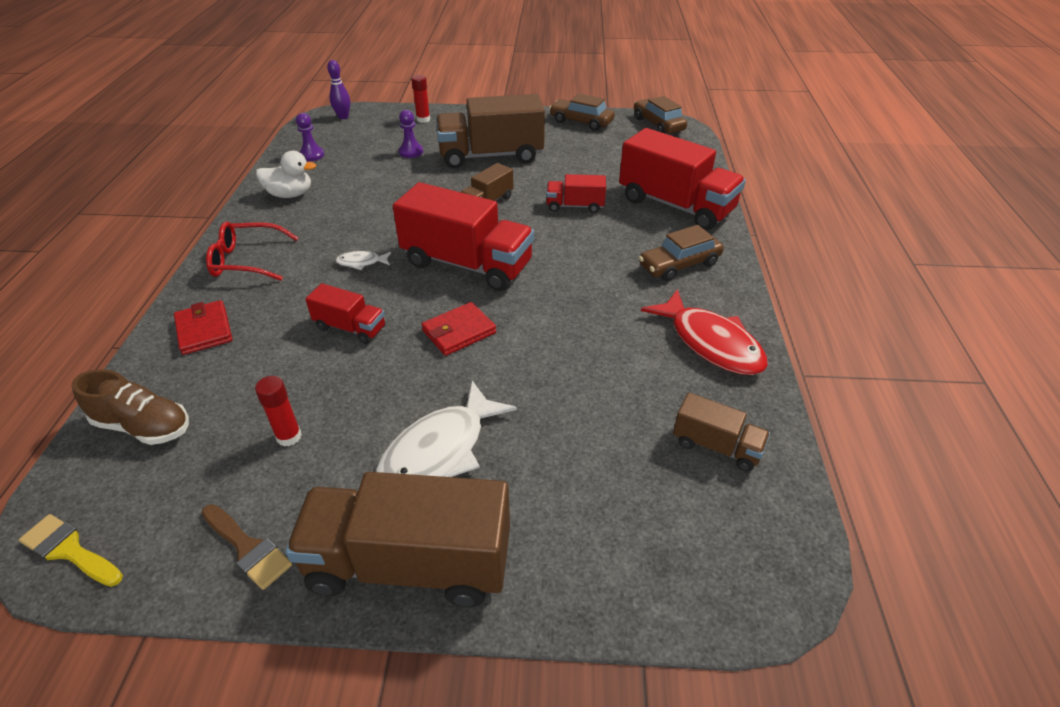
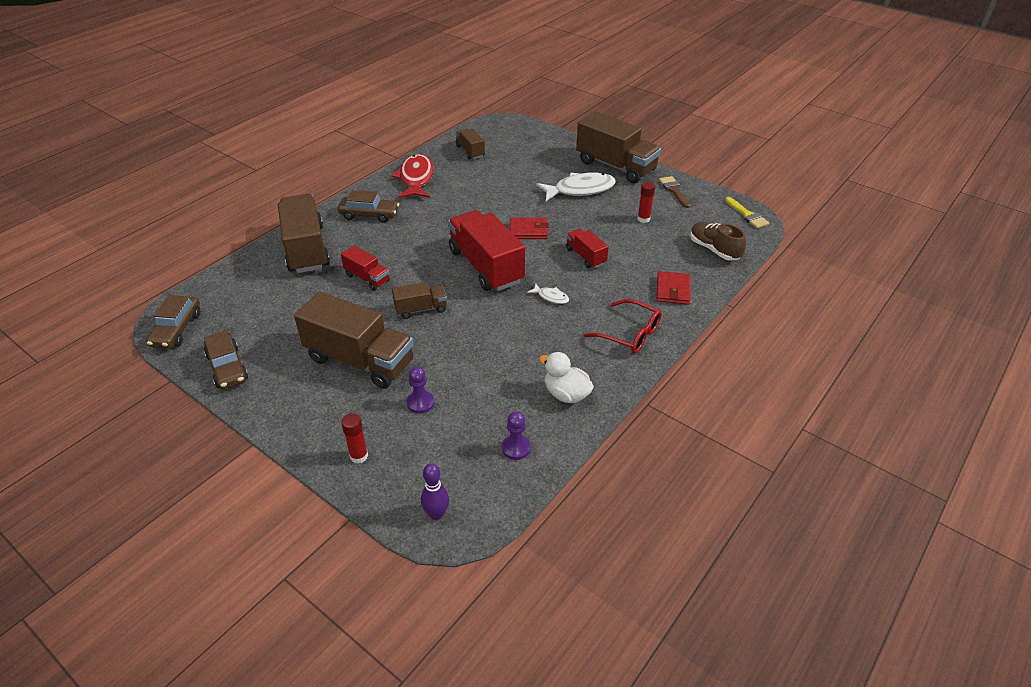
camera: 145 degrees left, 0 degrees up
(675, 205) = (306, 249): red truck -> brown truck

